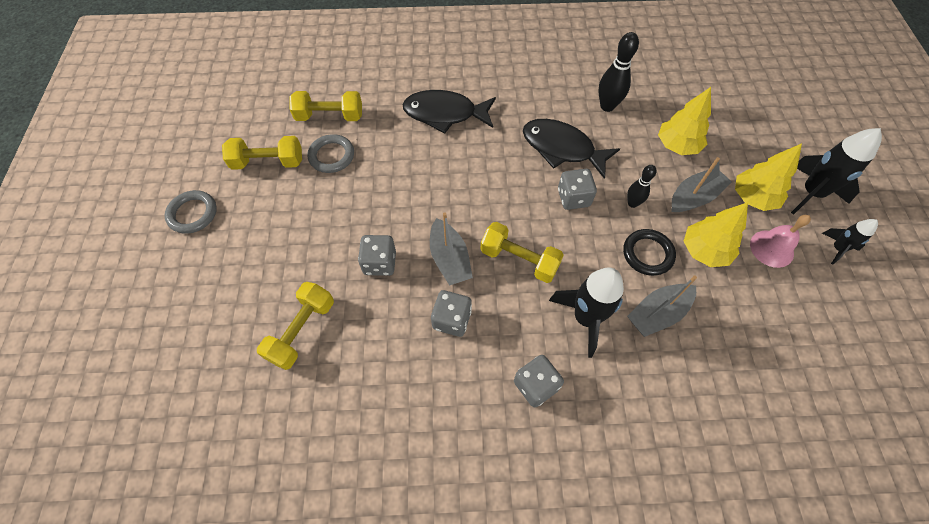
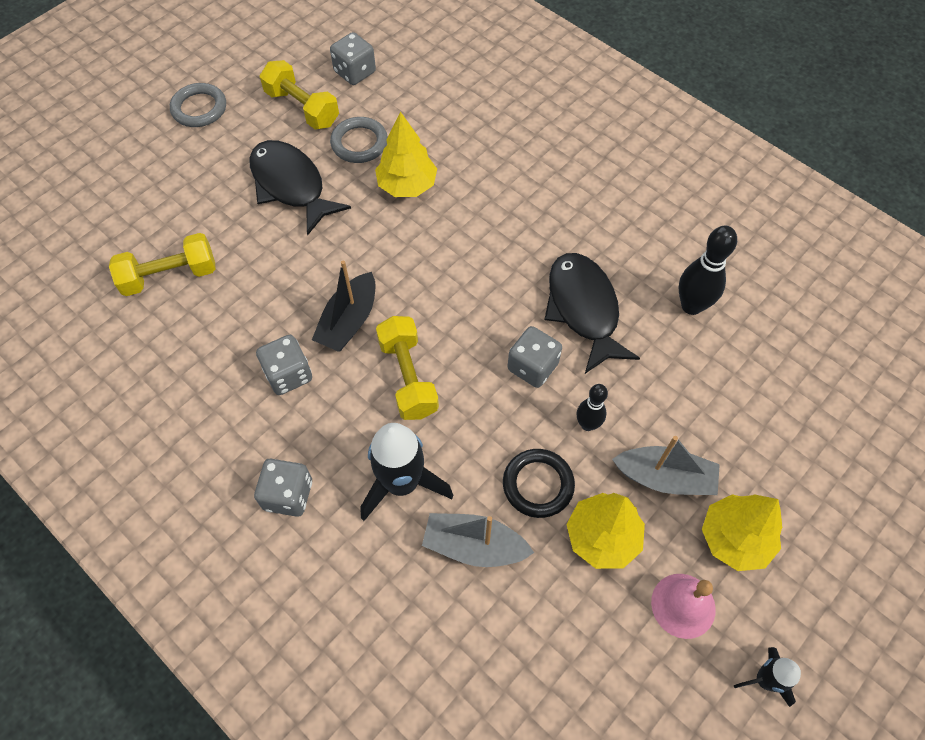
camera: 45 degrees right, 0 degrees up
(329, 116) = (399, 104): yellow dumbbell -> none
(380, 263) = (289, 273): grey dice -> grey dice (355, 72)
(445, 114) = (508, 182): black fish -> black fish (291, 185)
(449, 259) = (349, 321): grey boat -> black boat
(677, 145) = (718, 411): yellow tree -> yellow tree (407, 185)
(811, 193) = (817, 598): black rocket -> none

